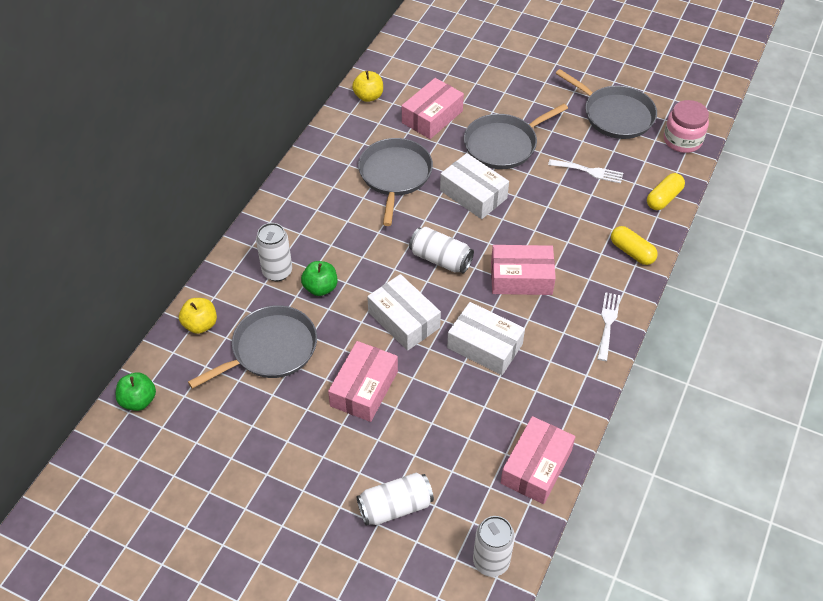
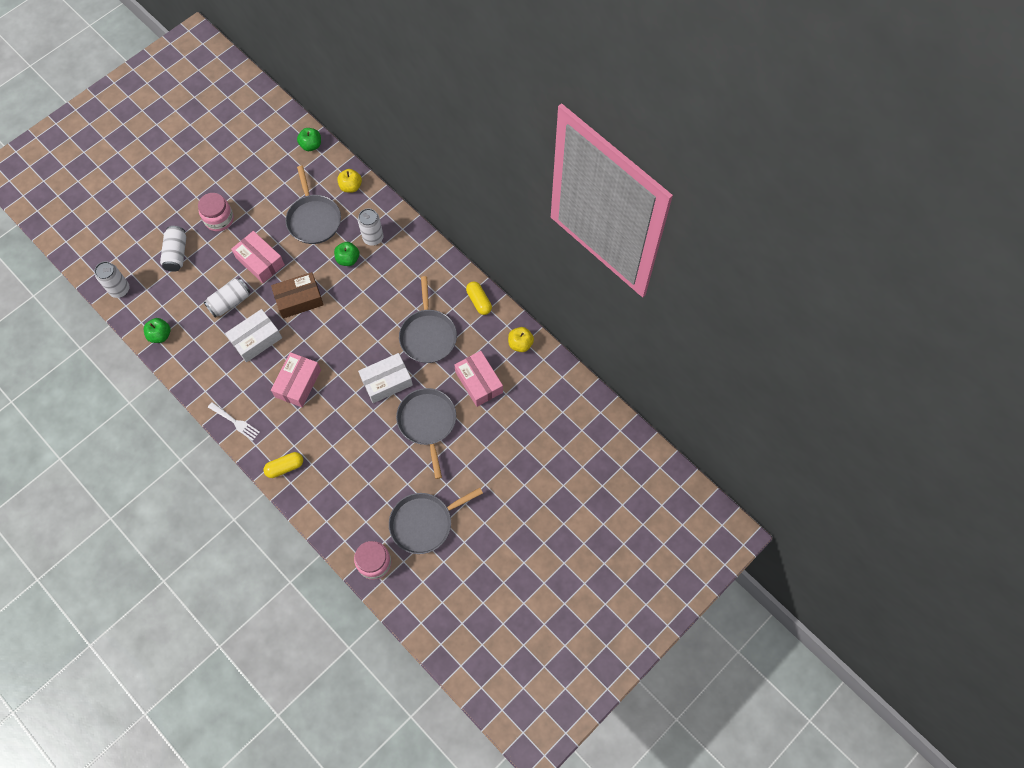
camera: 110 degrees right, 15 degrees up
(312, 472) = (219, 219): none -> pink jar
(395, 175) = (428, 335): grey pan -> grey pan turned 60 degrees clockwise
(404, 320) = (299, 299): white box -> brown box
(440, 259) = (338, 338): white can -> white can (230, 302)
(536, 467) = (160, 335): pink box -> green apple
(589, 171) = (373, 473): white fork -> none
(663, 198) = (323, 516): yellow capsule -> yellow capsule (479, 301)

